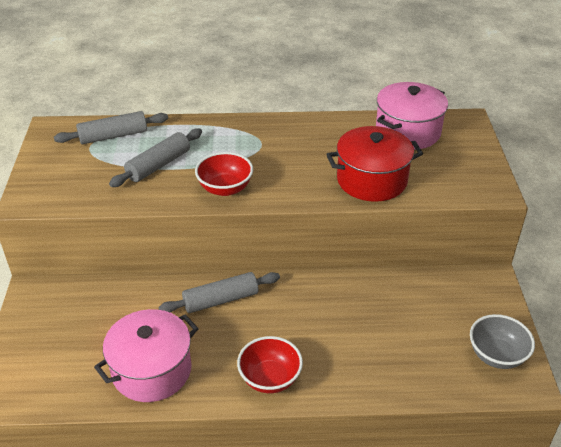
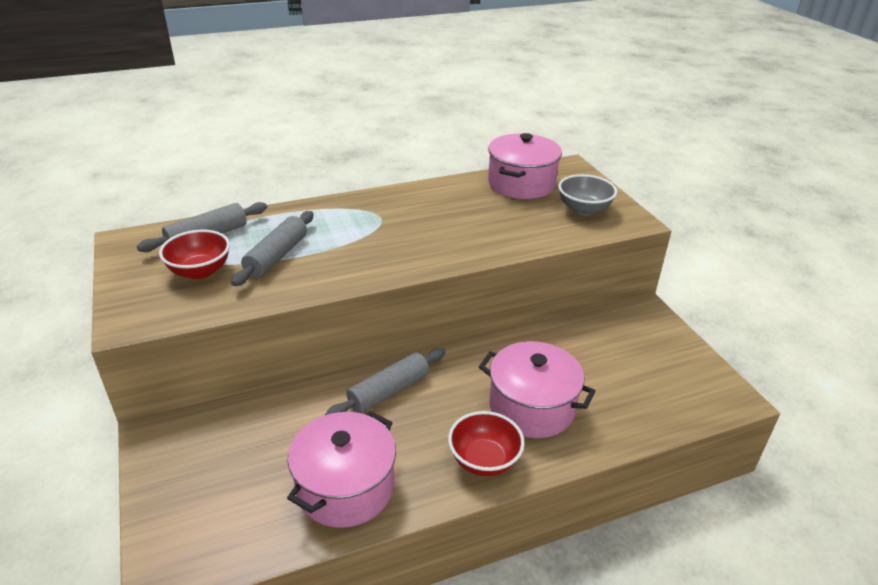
camera: 20 degrees left, 5 degrees down
(225, 188) = (365, 266): red bowl -> red bowl (200, 271)
(333, 343) = (531, 407): none -> pink pot
(371, 180) = (513, 231): red pot -> none
(496, 355) = (692, 379): grey bowl -> grey bowl (584, 209)

